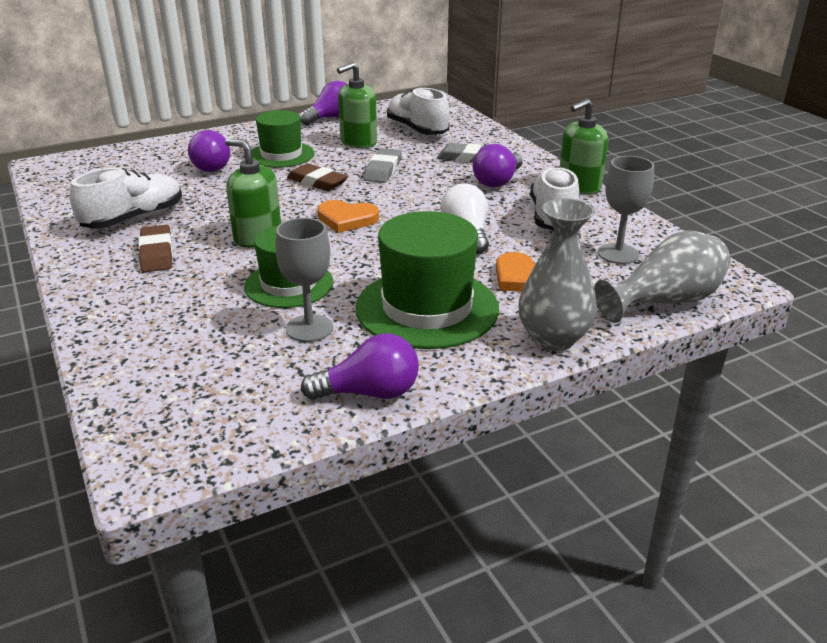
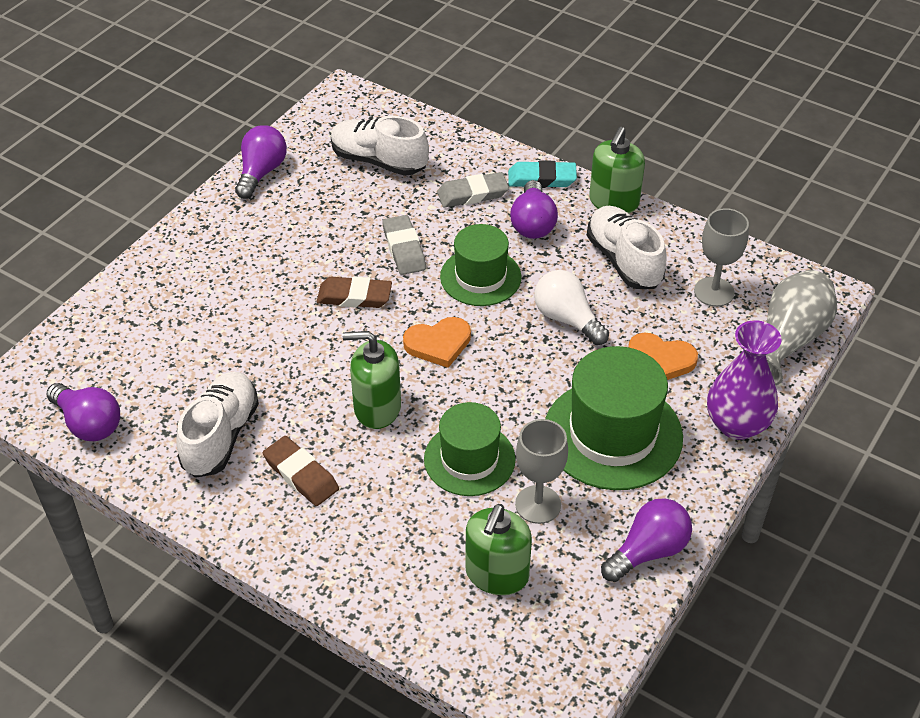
camera: 30 degrees left, 15 degrees up
(210, 166) = (211, 316): purple light bulb -> purple light bulb (88, 424)
(281, 155) = (271, 264): green hat -> green hat (480, 277)
(358, 142) = (334, 208): green soap dispenser -> green soap dispenser (497, 574)
(531, 163) = (542, 179): none -> turquoise eraser
(553, 338) = (737, 424): grey vase -> purple vase

